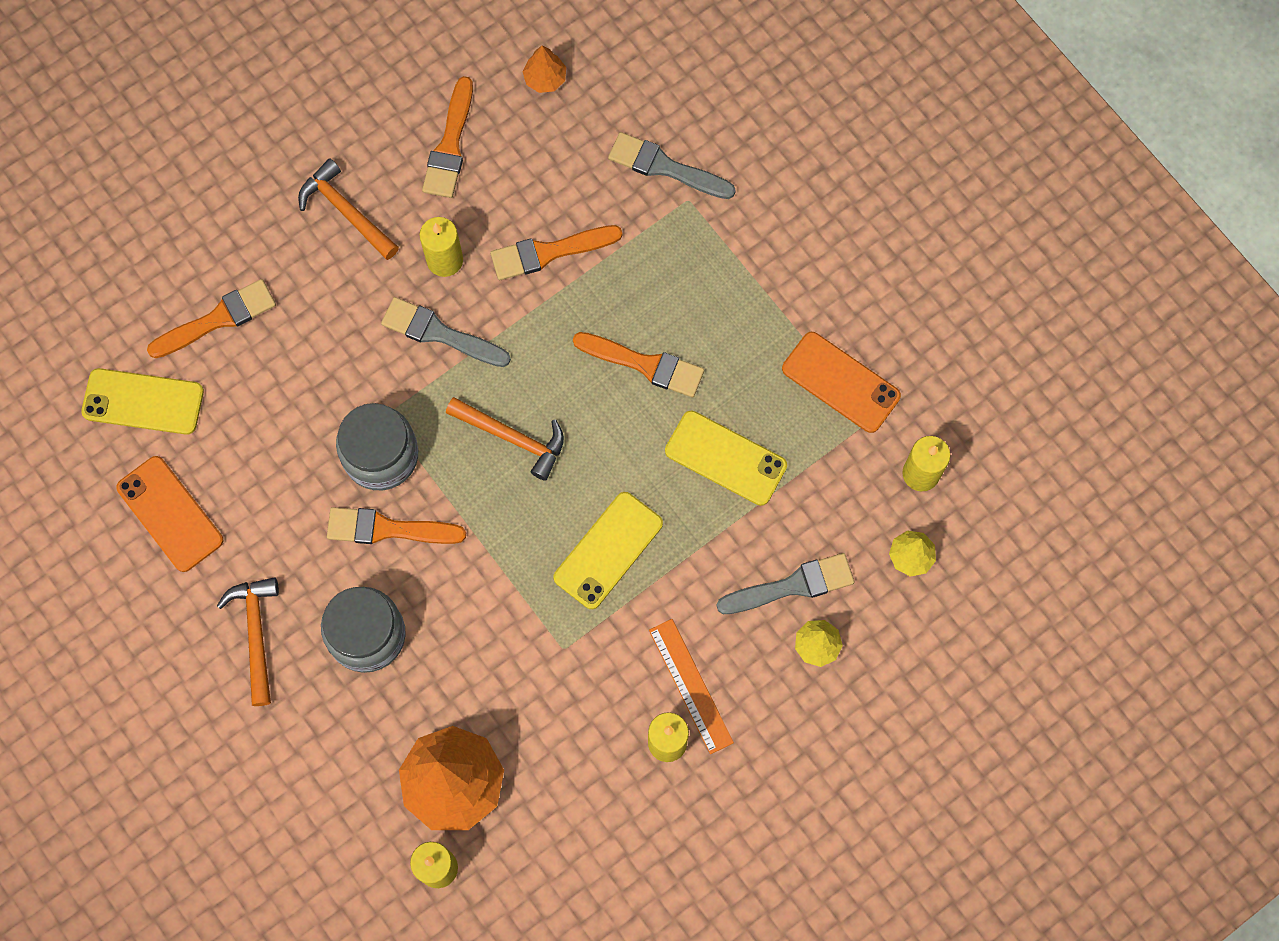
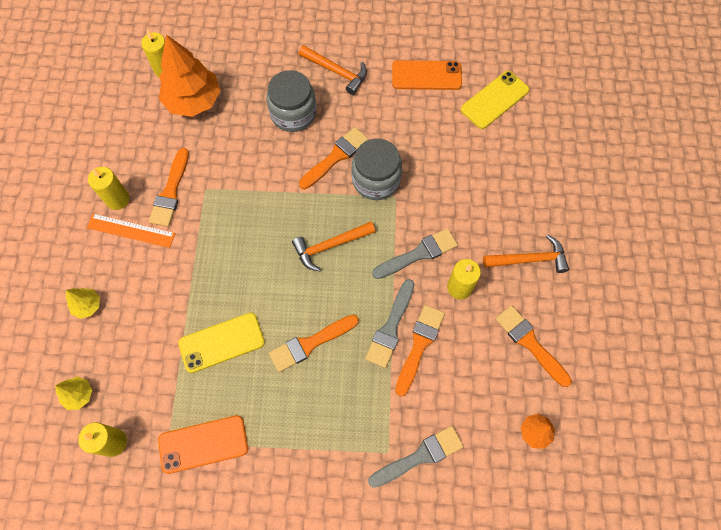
camera: 130 degrees right, 5 degrees down
(218, 319) = (513, 158): orange brush -> orange brush (170, 192)
(608, 550) = (231, 245): yellow phone -> none
(792, 586) = (127, 319): grey brush -> grey brush (390, 327)

